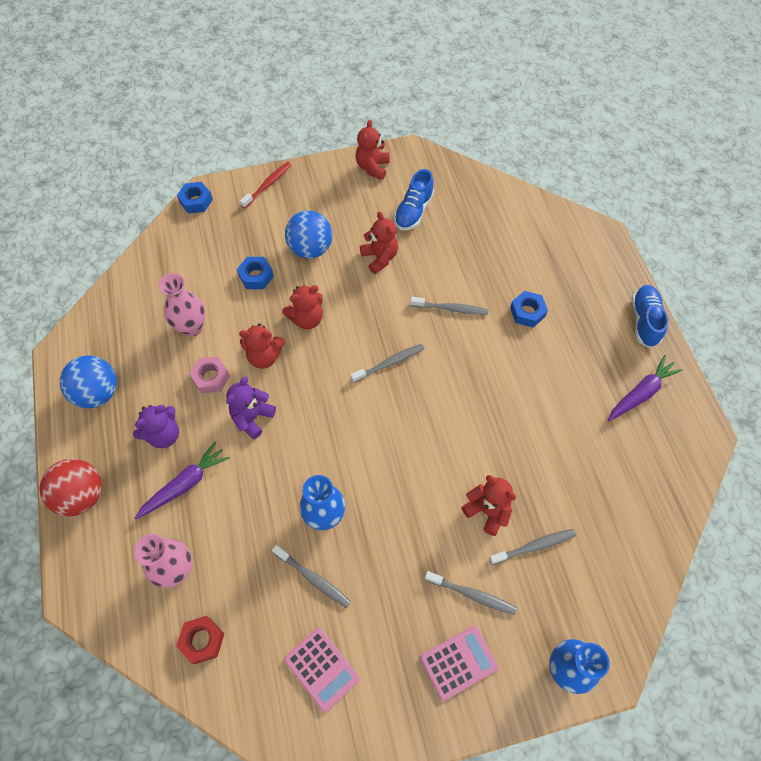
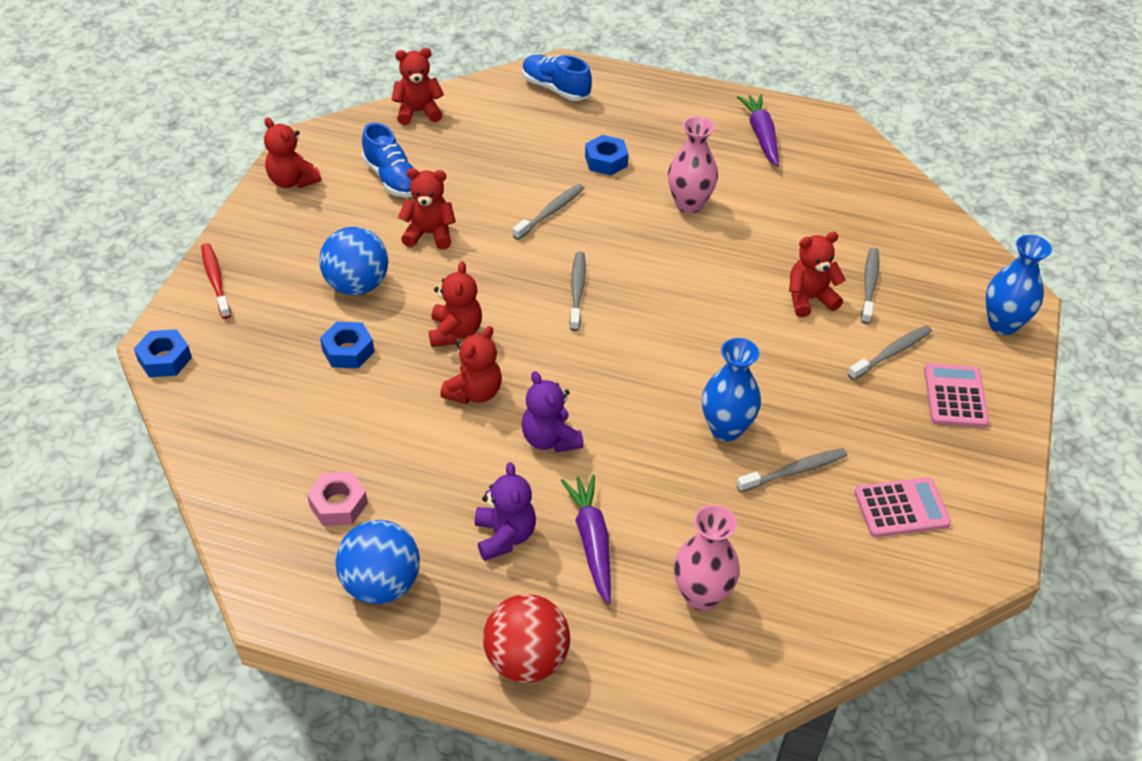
camera: 60 degrees left, 15 degrees down
(192, 327) = (366, 444): pink vase -> pink vase (689, 204)
(202, 640) = (806, 604): red nut -> none
(211, 378) = (460, 455): pink nut -> pink nut (338, 504)
(485, 187) = (418, 112): none -> red teddy bear
(644, 321) = (685, 93): blue shoe -> blue shoe (555, 89)

